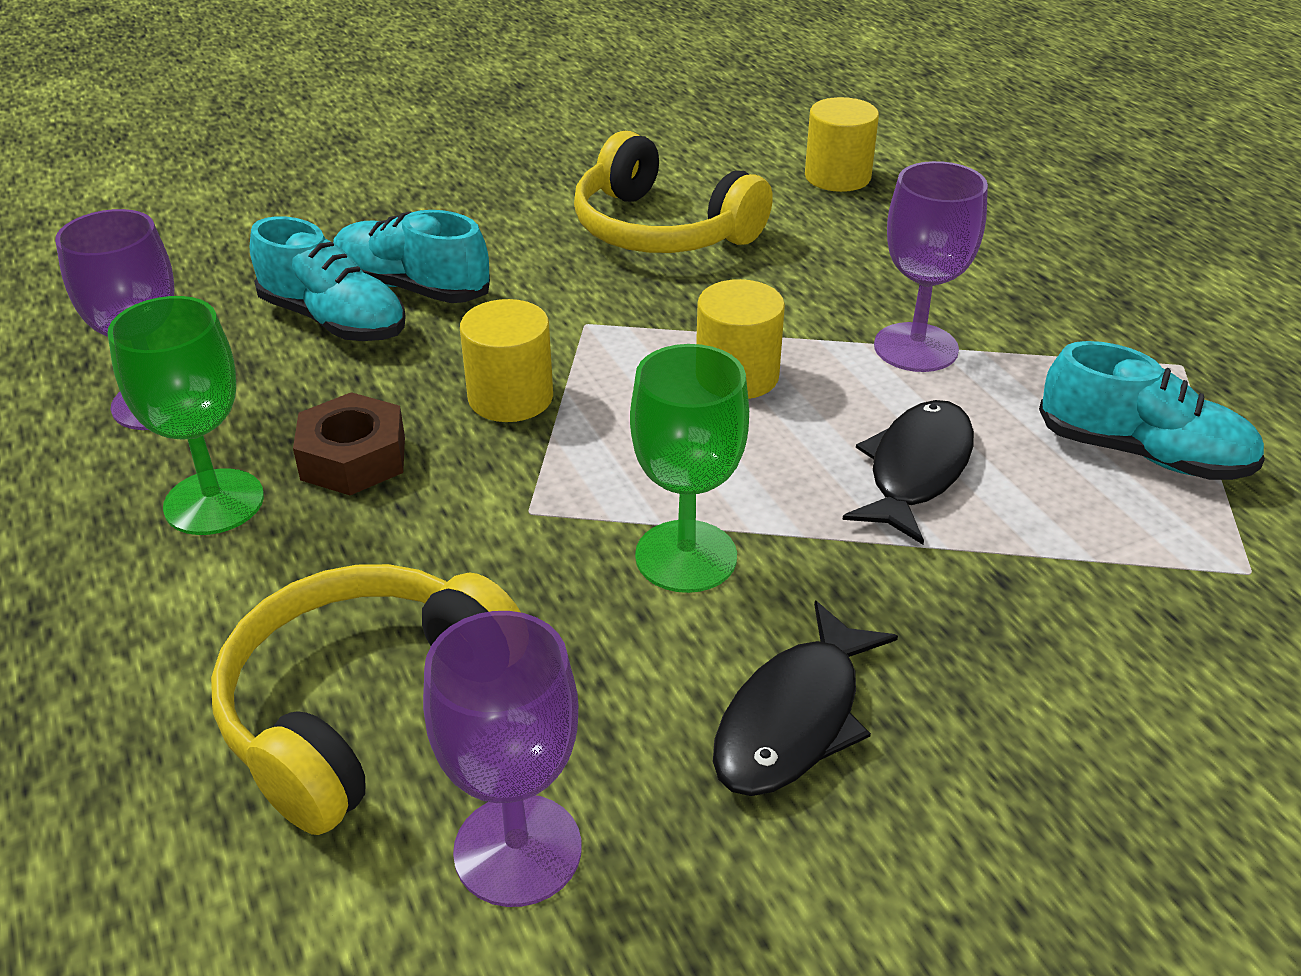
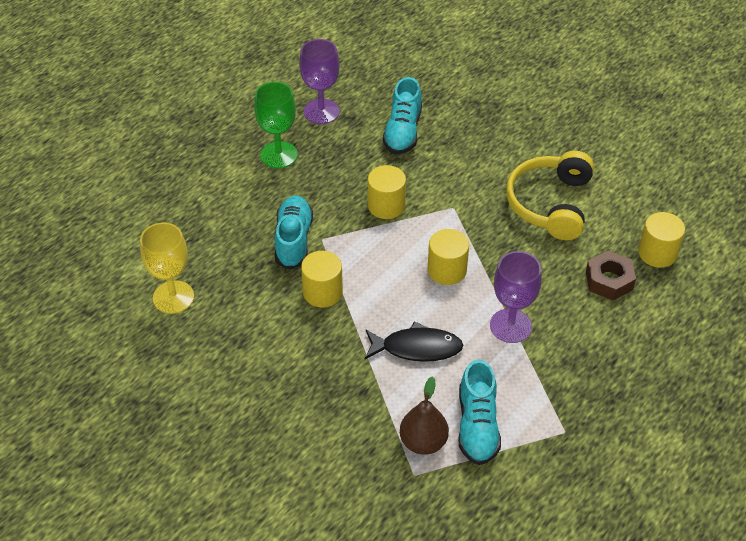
camera: 65 degrees right, 10 degrees up
(353, 458) = (323, 178): brown nut -> brown nut (609, 280)
(364, 707) = (209, 238): yellow headphones -> none
(412, 287) = (442, 143): turquoise shoe -> turquoise shoe (293, 240)
(517, 850) = (173, 297): purple goblet -> yellow goblet
(686, 556) = (322, 292): green goblet -> yellow cylinder
(794, 718) = (258, 347): black fish -> none
(1167, 534) = (423, 442): none -> brown pear

